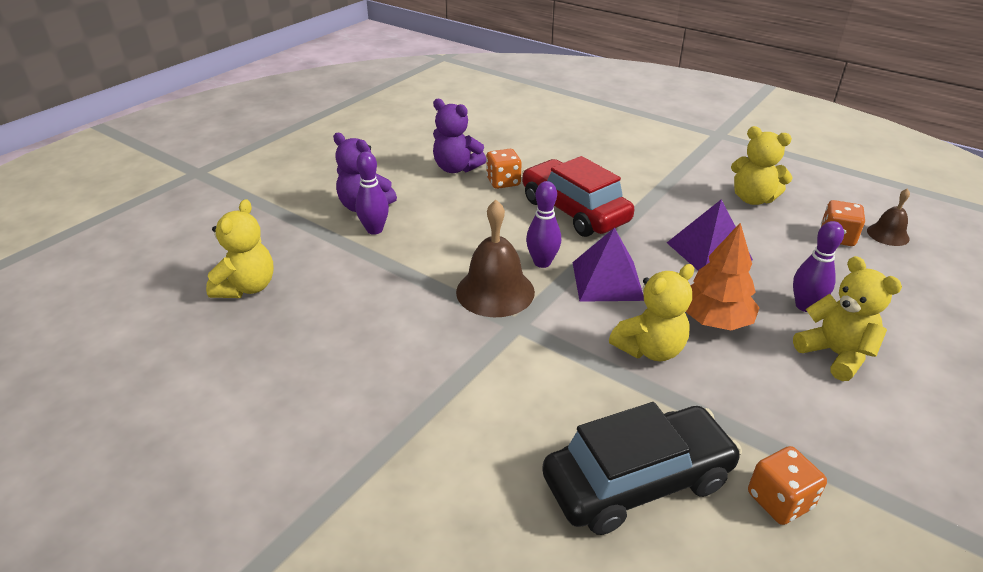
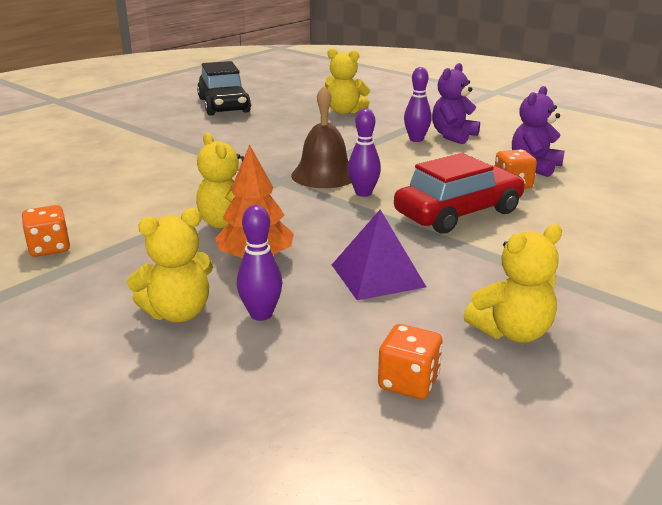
camera: 95 degrees right, 10 degrees down
(607, 281) = (330, 217): purple pyramid -> none
(637, 481) = (105, 205): black car -> black car (224, 105)
(753, 199) = (512, 332): yellow teddy bear -> yellow teddy bear turned 150 degrees counterclockwise
(888, 234) = (418, 442): brown bell -> none

